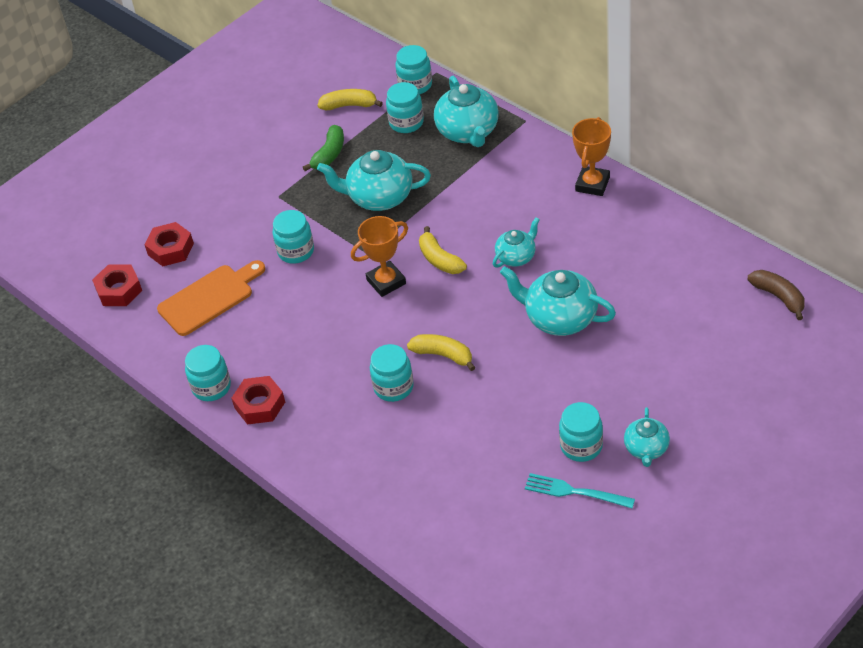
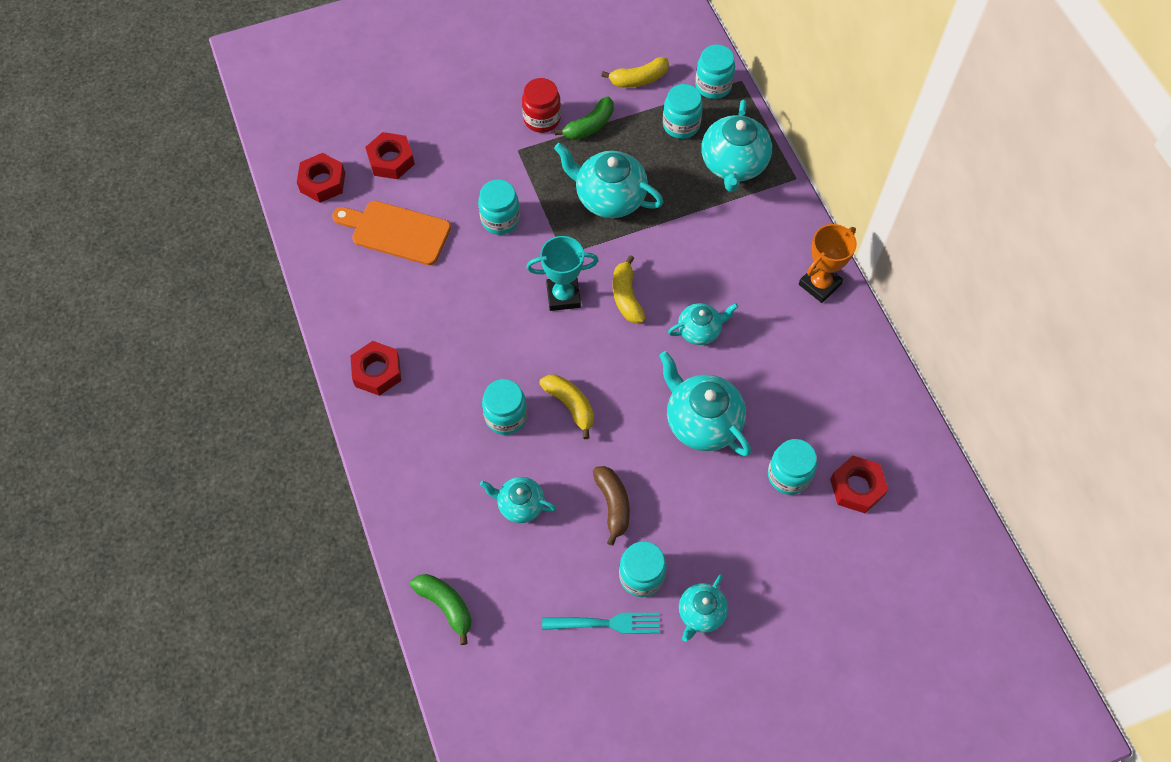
camera: 20 degrees right, 15 degrees up
(209, 298) = (396, 232): orange cutting board -> orange cutting board turned 150 degrees counterclockwise
(211, 387) = (346, 330): turquoise jar -> turquoise jar (788, 475)
(285, 166) = (542, 119): none -> red jar
(349, 105) = (638, 79): yellow banana -> yellow banana turned 135 degrees clockwise
(386, 282) = (563, 296): orange trophy -> turquoise trophy
(431, 543) = (446, 605): none -> green banana
(447, 443) = (520, 505): none -> turquoise teapot
(574, 492) = (606, 623): turquoise fork -> turquoise fork turned 135 degrees clockwise
(713, 307) = (857, 487): none -> red nut
(779, 297) = (929, 510): brown banana -> brown banana (613, 505)

